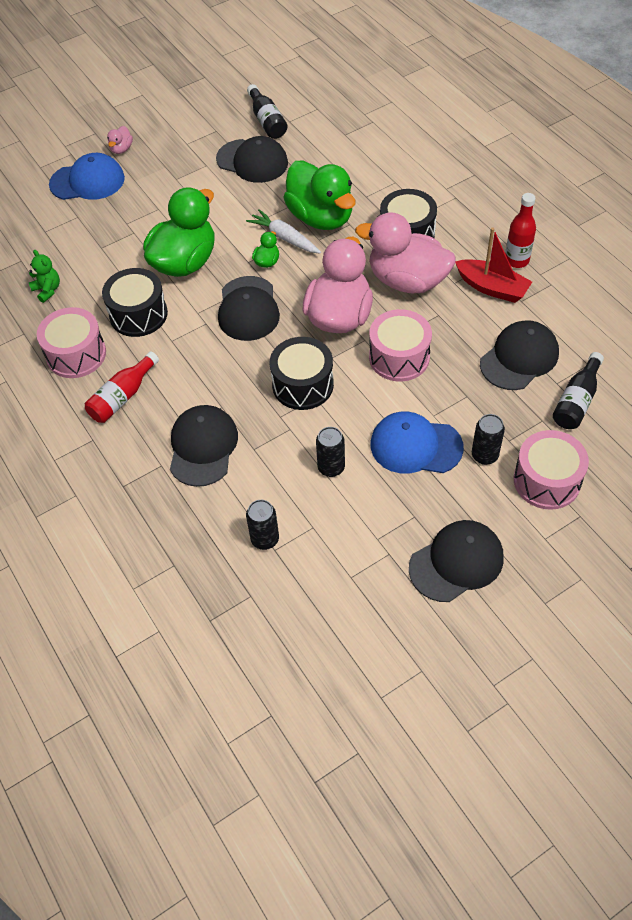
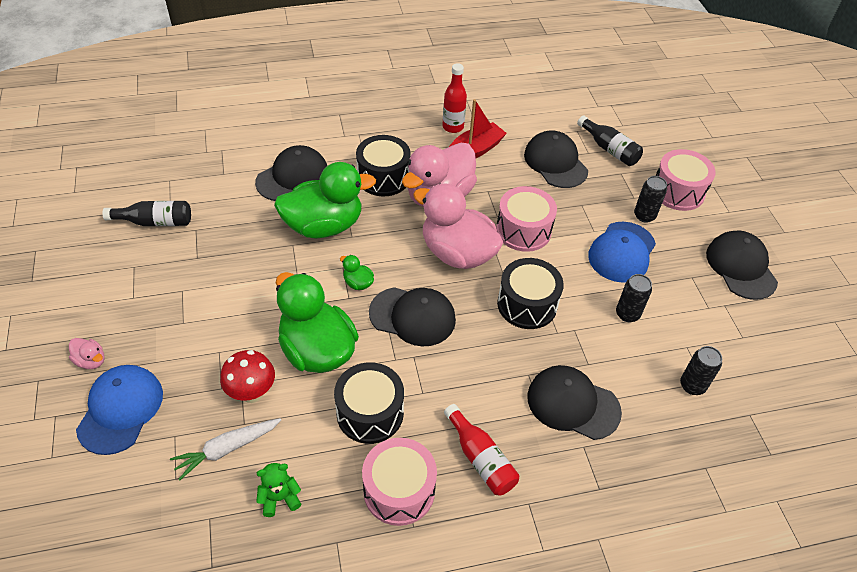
camera: 75 degrees left, 5 degrees down
(129, 241) = (252, 393): none -> red mushroom
(252, 161) = (206, 251): black cap -> black cap (292, 177)
(284, 238) = (334, 260): white carrot -> white carrot (227, 449)

